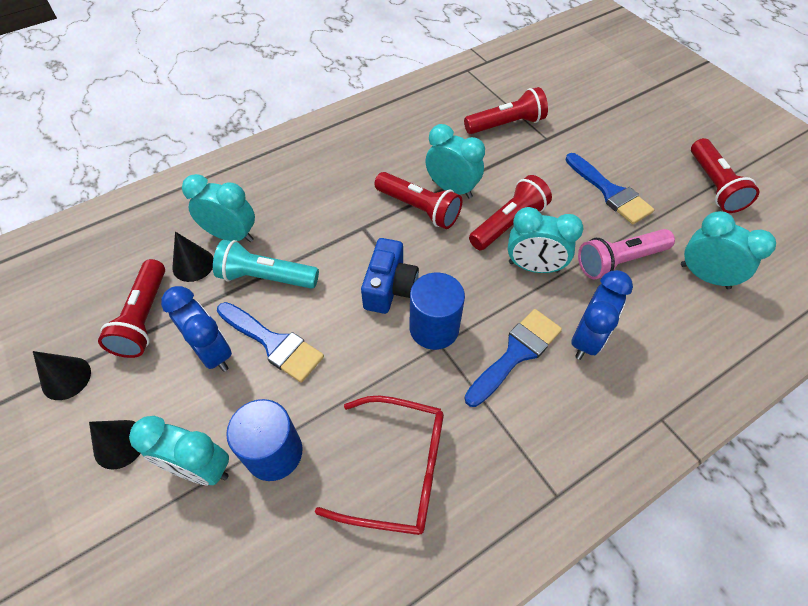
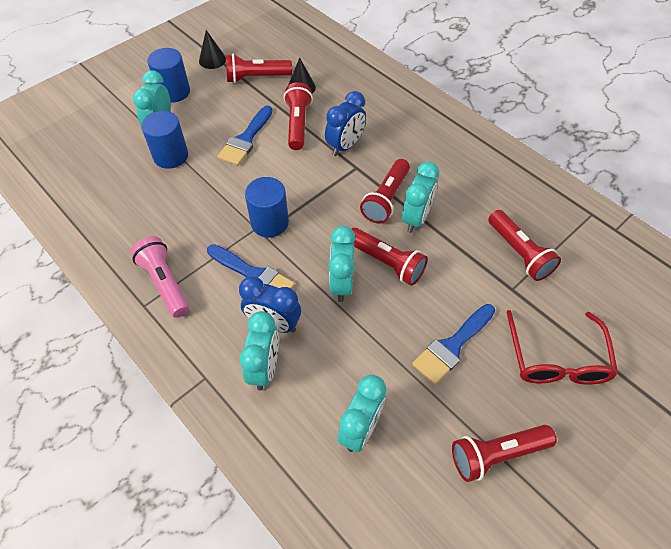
camera: 80 degrees right, 0 degrees up
(119, 444) = (174, 92): black cone -> blue cylinder
(212, 352) = (236, 113): blue clock -> blue clock (345, 146)
(231, 235) = (330, 99): turquoise clock -> turquoise clock (264, 368)
(266, 277) = (298, 124): turquoise flashlight -> red flashlight
(389, 287) = (302, 192): blue camera -> none
(398, 470) = (161, 216): red glasses -> red glasses (556, 359)
(619, 261) = (363, 351): pink flashlight -> pink flashlight (165, 282)

